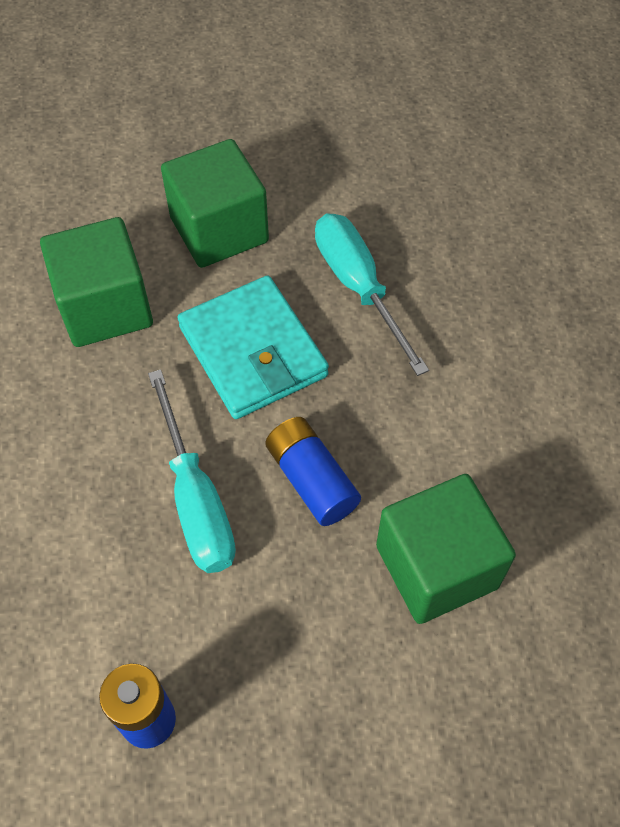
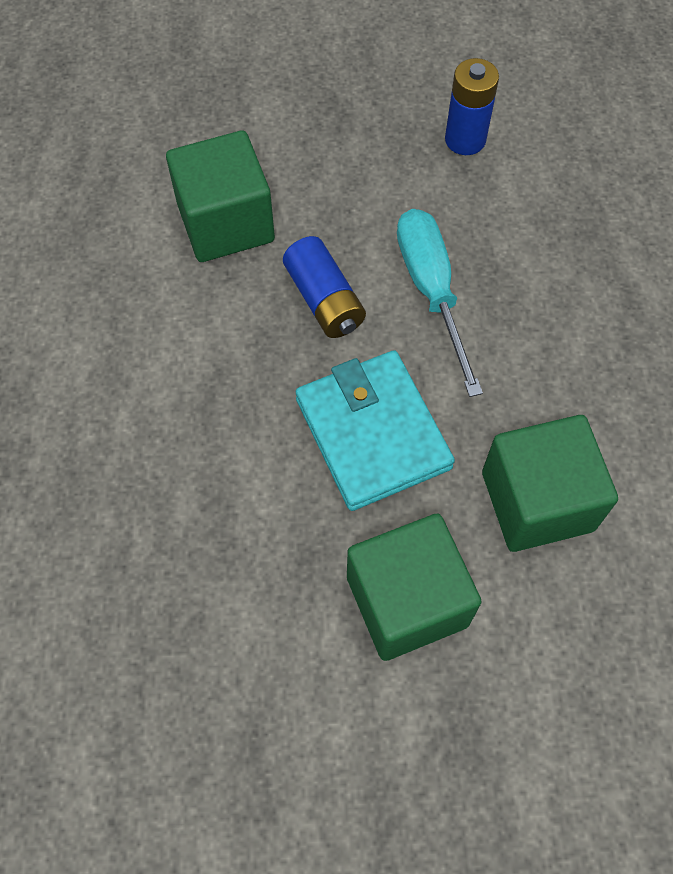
camera: 175 degrees left, 5 degrees up
(358, 287) = (247, 504): turquoise screwdriver -> none

